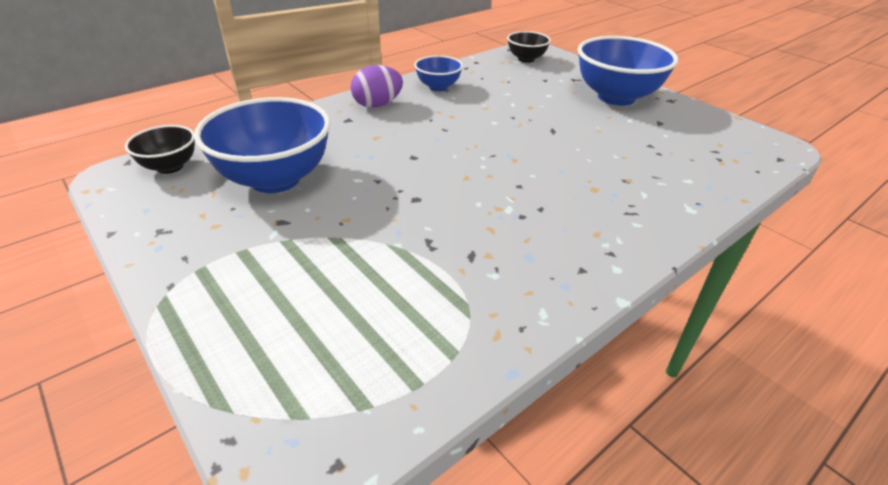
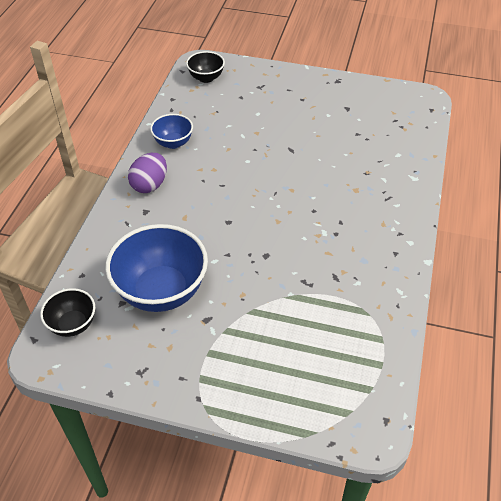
camera: 35 degrees left, 10 degrees up
(616, 97) = (302, 94): blue bowl -> none

